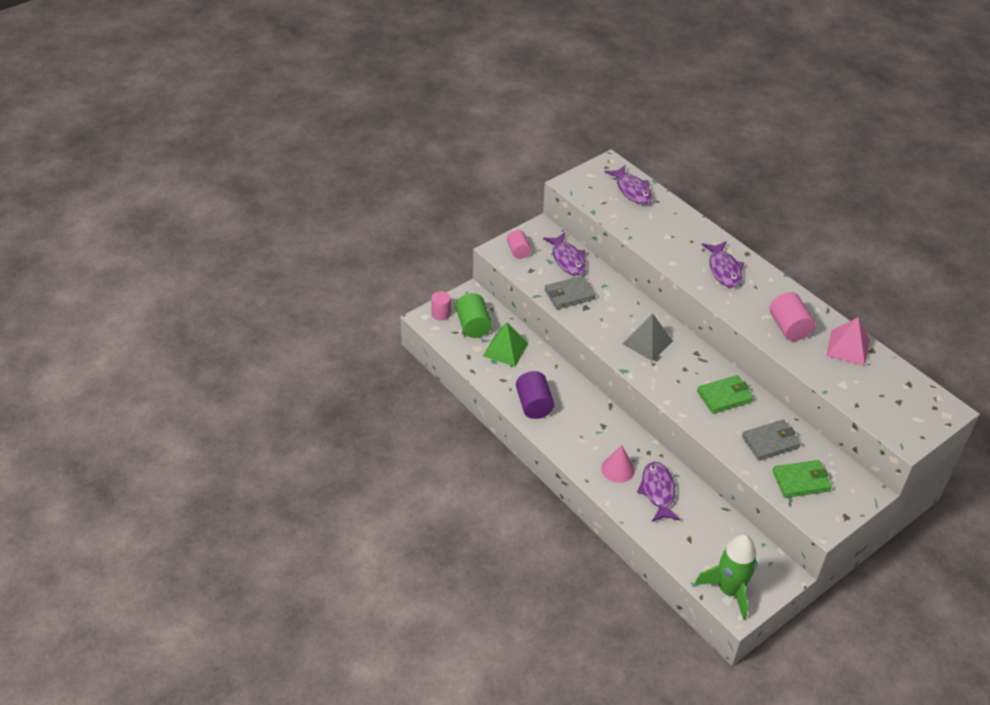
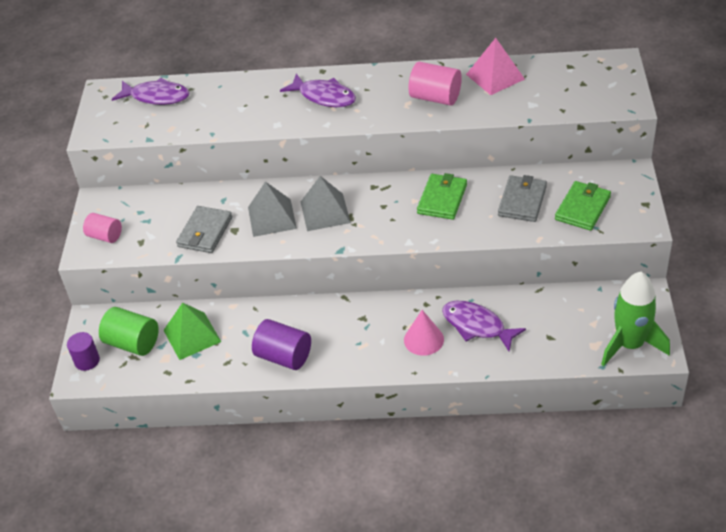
camera: 45 degrees left, 0 degrees up
(441, 314) = (87, 361): pink cylinder -> purple cylinder
(567, 259) = (160, 206): purple fish -> none
(614, 319) = (272, 217): none -> grey pyramid

